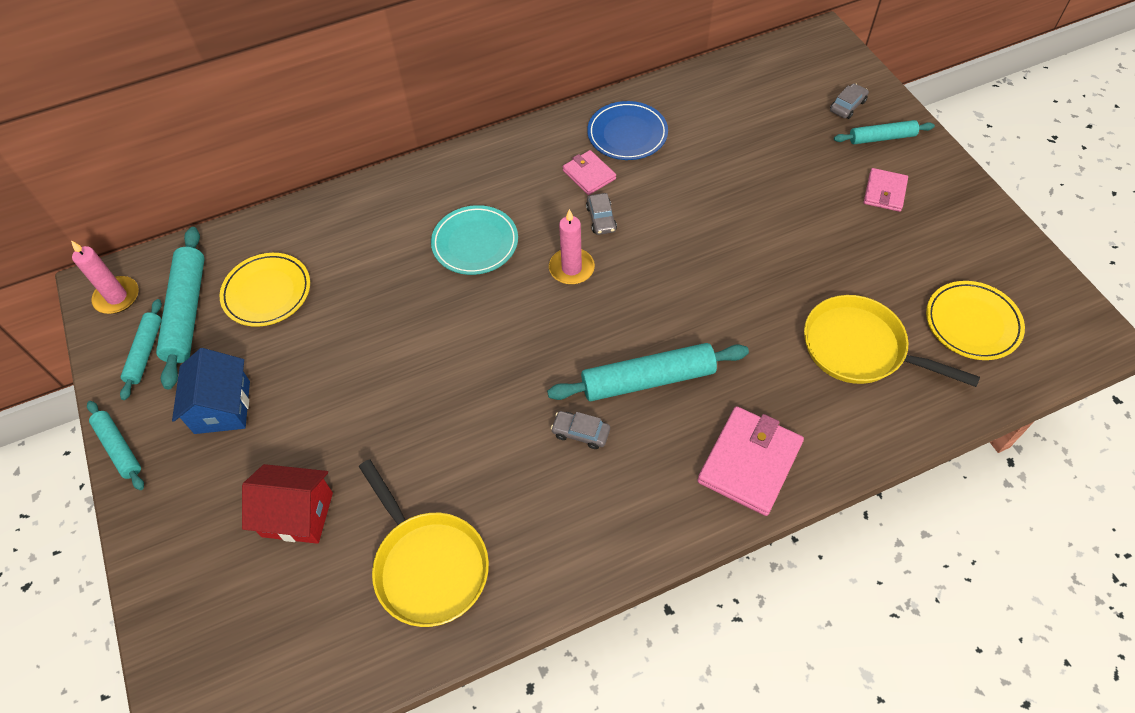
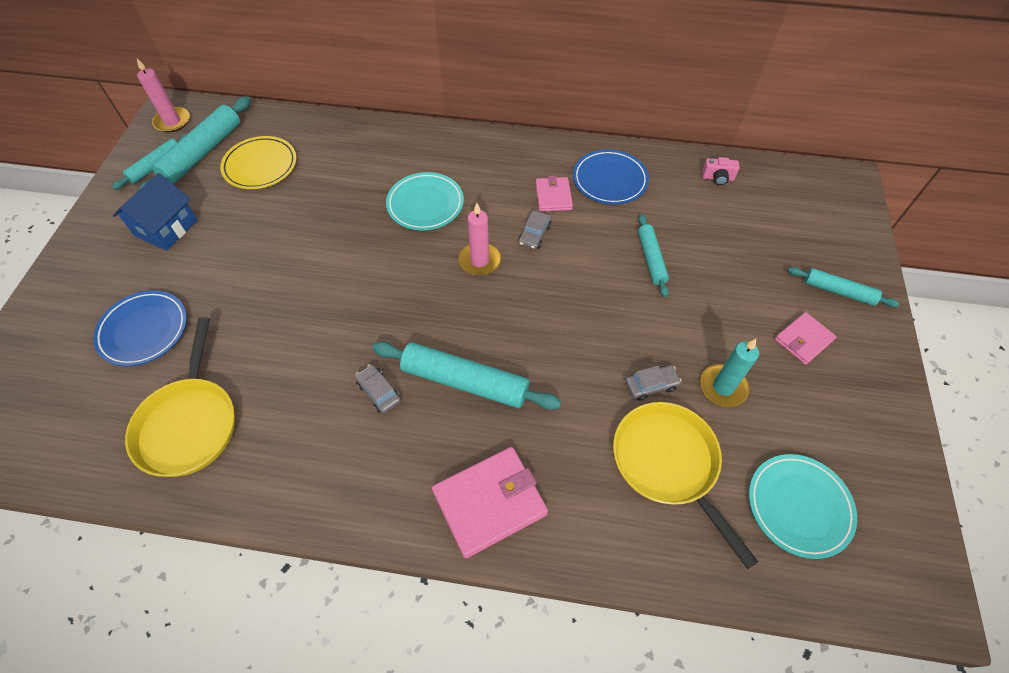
camera: 30 degrees right, 0 degrees up
(119, 448) = (86, 219): turquoise rolling pin -> turquoise rolling pin (651, 259)
(297, 514) = (144, 330): red house -> blue plate
(718, 87) = (717, 178): none -> pink camera
(847, 106) = (826, 248): grey car -> grey car (651, 385)
(854, 264) = (723, 387): none -> turquoise candle
(972, 323) = (799, 506): yellow plate -> turquoise plate

